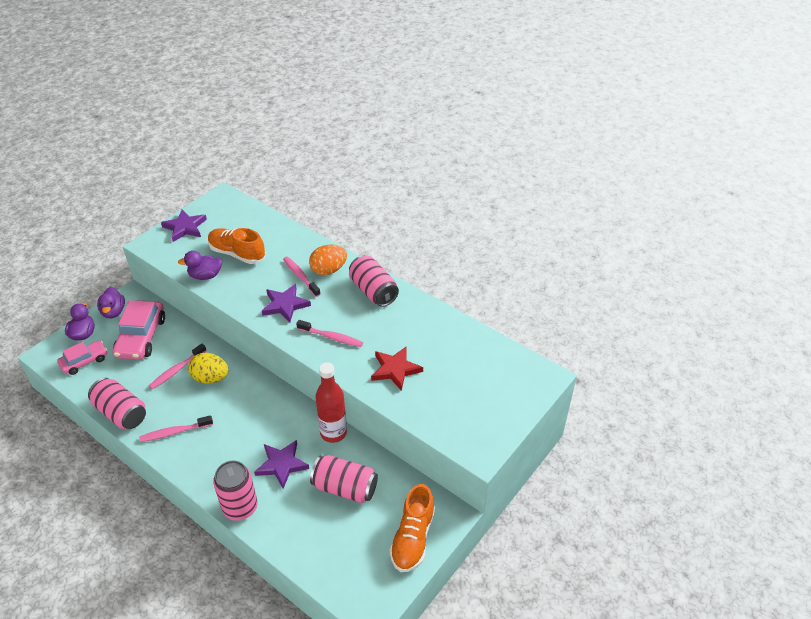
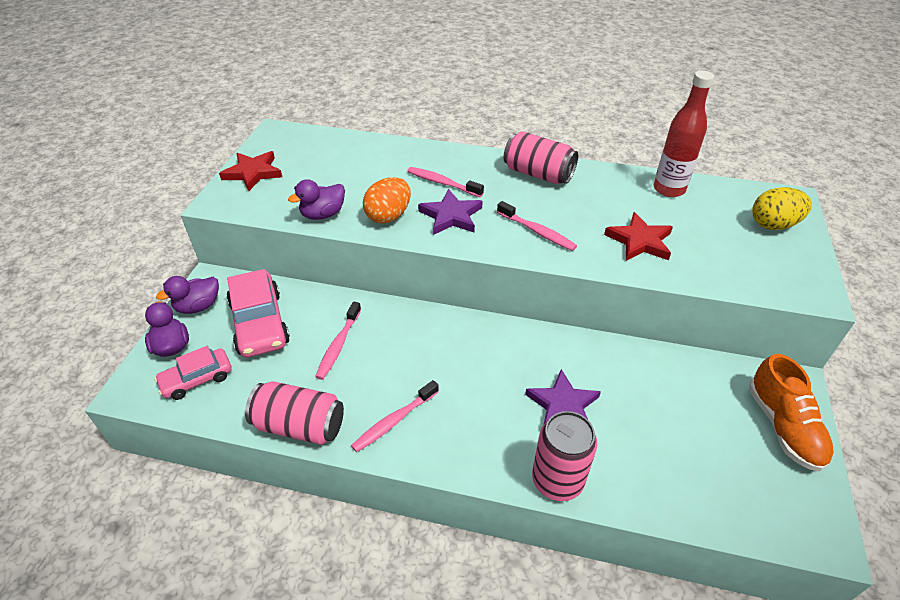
camera: 25 degrees left, 0 degrees up
(84, 361) = (197, 379): pink car -> pink car turned 150 degrees counterclockwise
(113, 312) = (198, 306): purple duck -> purple duck turned 90 degrees clockwise
(185, 227) = (253, 173): purple star -> red star
(210, 378) = (390, 339): yellow egg -> yellow egg (773, 225)
(237, 253) = (344, 181): orange shoe -> none
(328, 270) = (469, 168): orange egg -> orange egg (388, 216)
(332, 337) = (537, 232): pink toothbrush -> pink toothbrush turned 45 degrees clockwise
(333, 433) = (590, 346): red bottle -> red bottle (669, 189)
(345, 488) = (658, 402): pink can -> none

